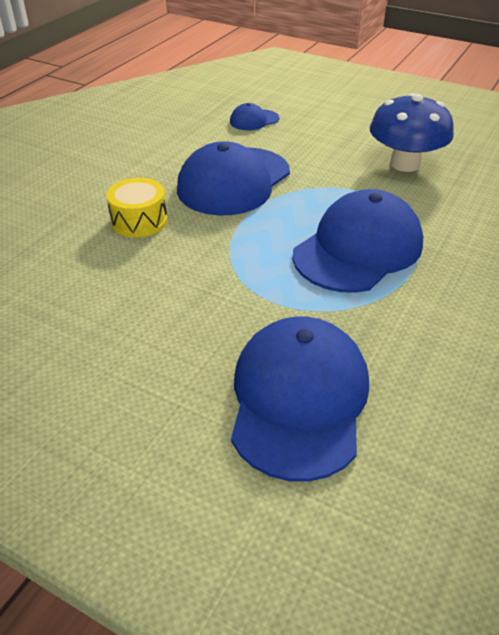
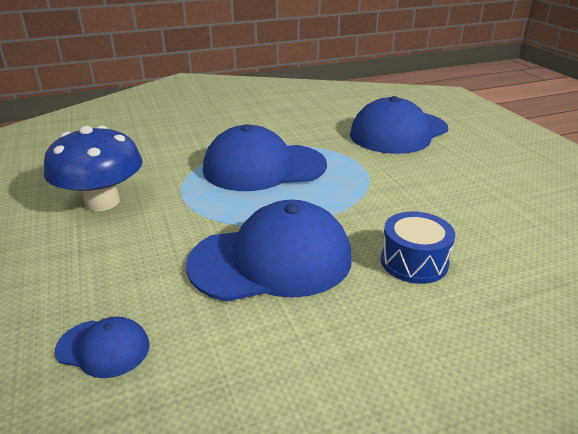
camera: 140 degrees left, 10 degrees down
(139, 221) = (414, 262): yellow drum -> blue drum

